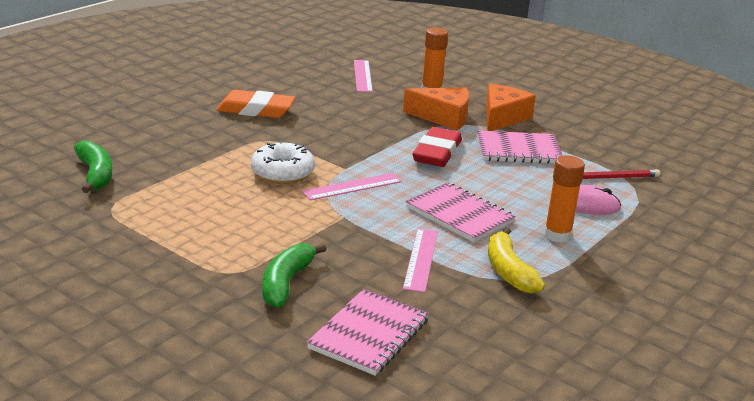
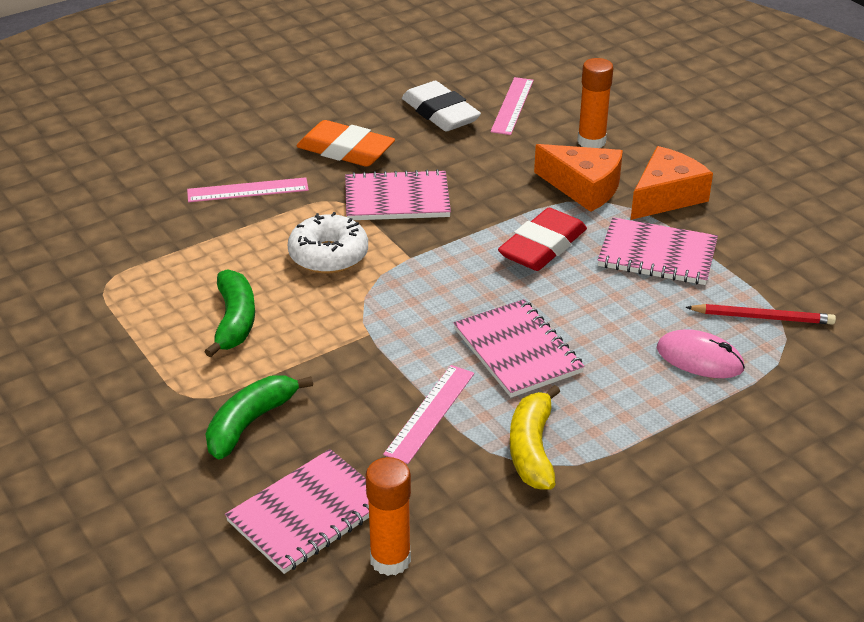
camera: 20 degrees right, 10 degrees up
(95, 174) = (111, 231): green banana -> green banana (235, 321)
(313, 83) = (440, 113): none -> white eraser
(313, 135) = (397, 199): none -> pink notebook
(352, 187) = (404, 288): pink ruler -> pink ruler (248, 190)
(557, 235) = (630, 402): orange glue stick -> orange glue stick (390, 560)

